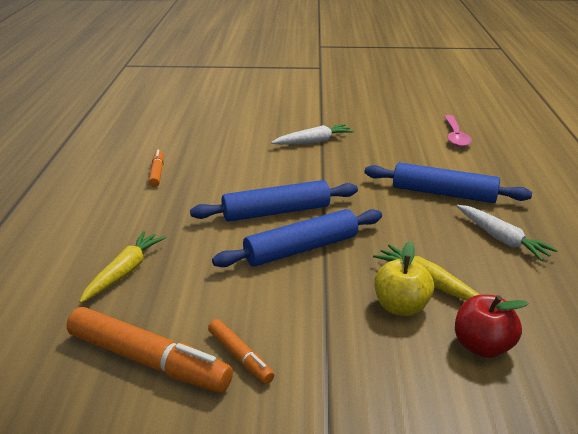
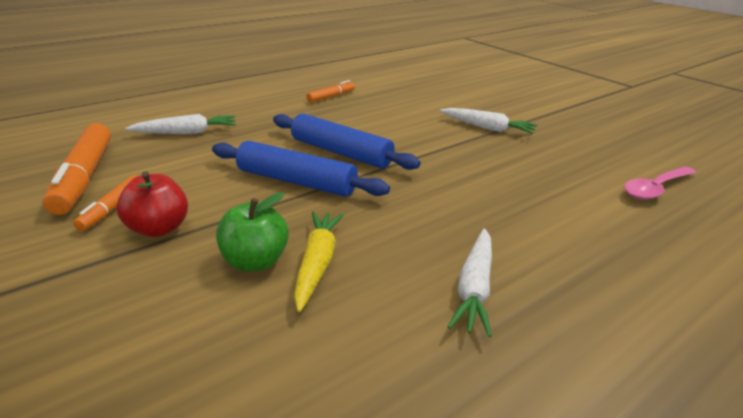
camera: 50 degrees right, 0 degrees up
(124, 272) = (186, 133): yellow carrot -> white carrot
(401, 307) = (255, 261): yellow apple -> green apple
(443, 193) = (512, 220): blue rolling pin -> none
(482, 346) = (228, 338): red apple -> red apple (159, 228)

